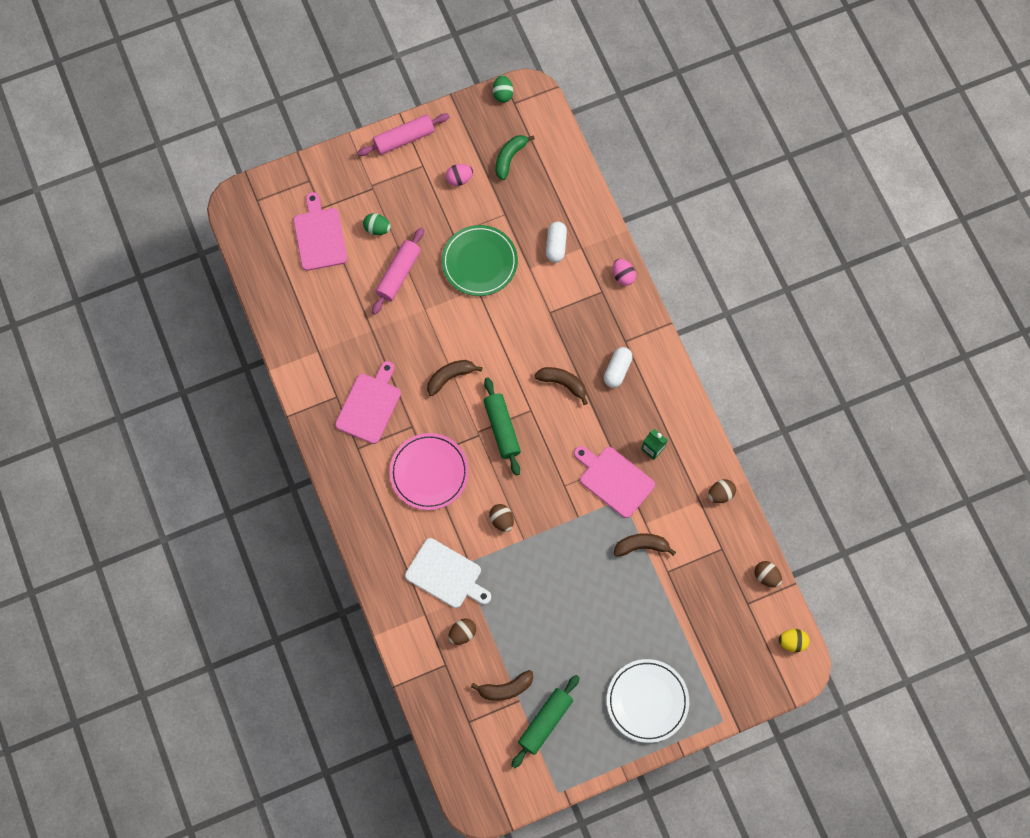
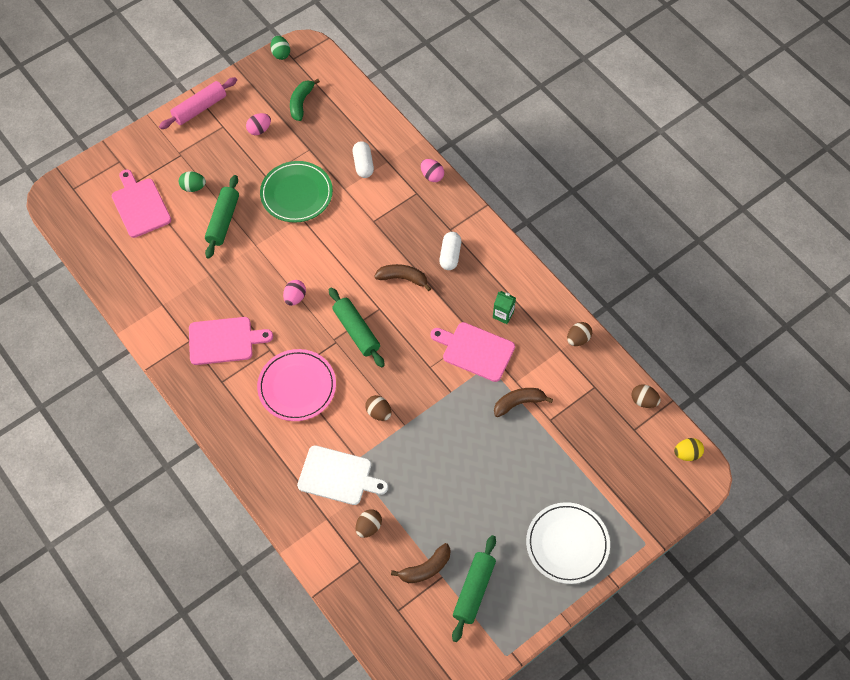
camera: 15 degrees left, 10 degrees down
(369, 405) = (224, 341): pink cutting board -> pink cutting board turned 75 degrees clockwise
(398, 274) = (223, 221): pink rolling pin -> green rolling pin
(450, 377) = (295, 297): brown banana -> pink egg

